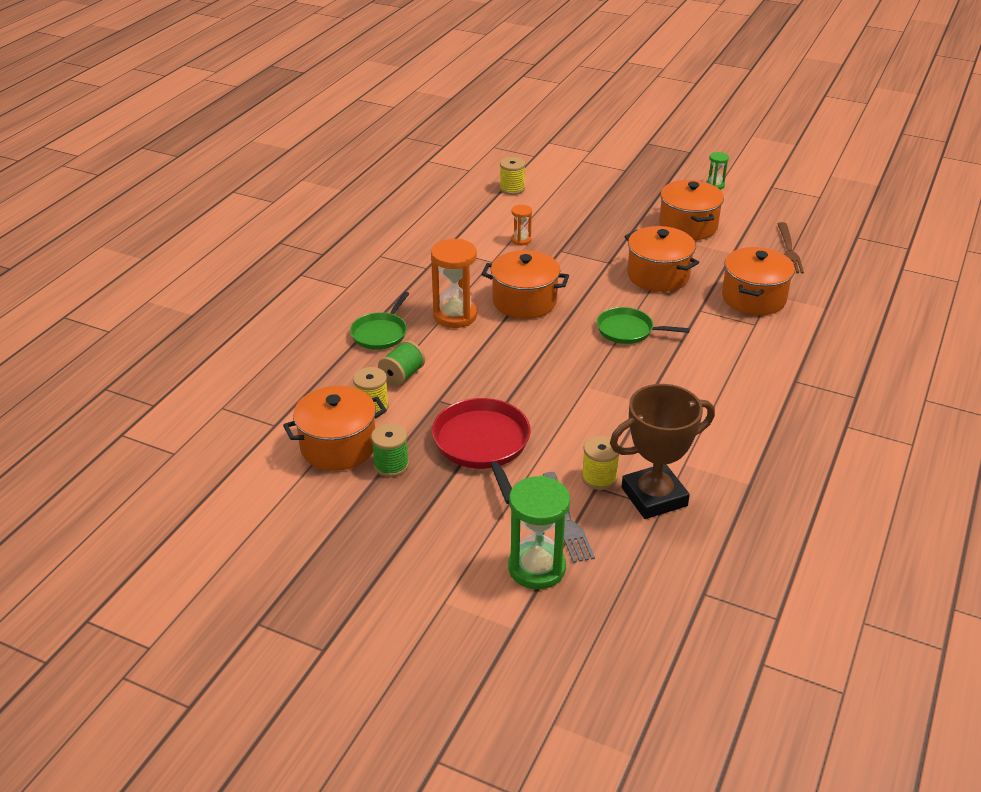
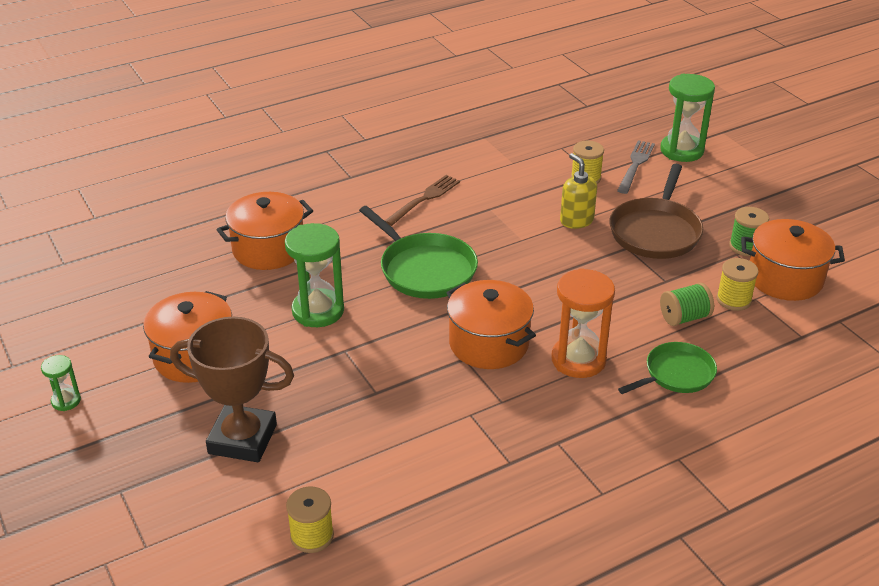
camera: 145 degrees left, 0 degrees up
(483, 445) = (655, 232): red pan -> brown pan
(521, 240) = (403, 430): orange hourglass -> none
(561, 425) = (576, 220): none -> yellow soap dispenser
(628, 330) = (425, 269): green pan -> green pan, size x1.55
(654, 497) = (559, 154): brown trophy -> brown trophy (242, 439)
(658, 275) = (318, 311): orange pot -> green hourglass
(788, 250) = (151, 279): brown fork -> brown fork (424, 199)

